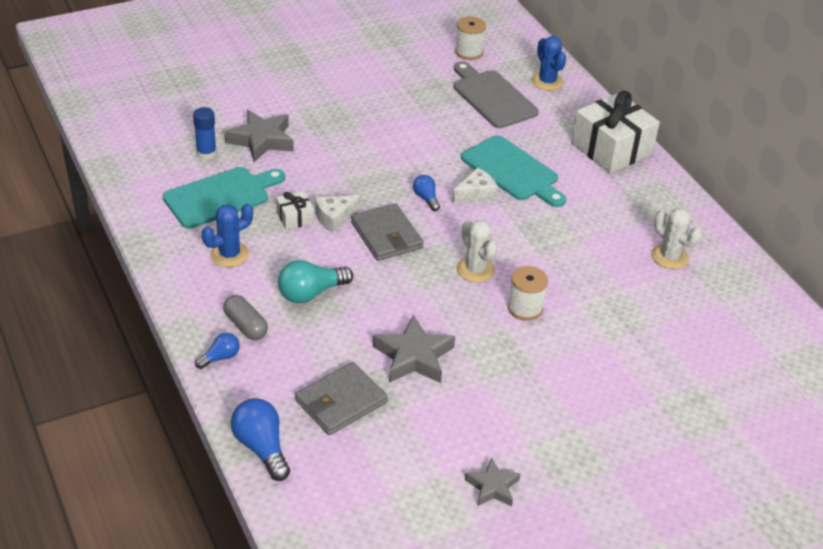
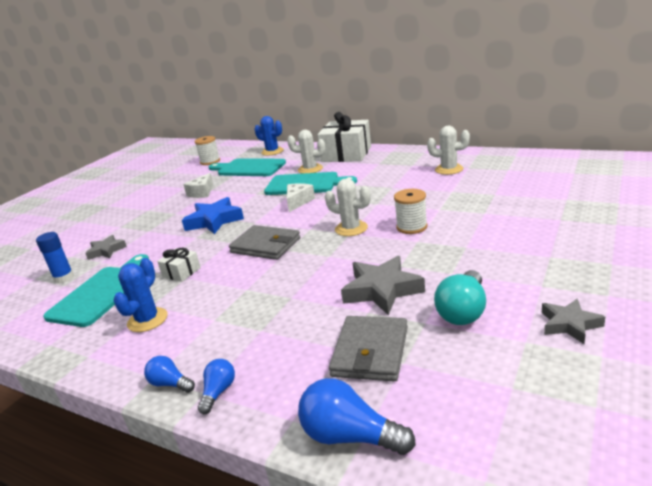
camera: 30 degrees left, 15 degrees down
(245, 326) = (216, 355): grey capsule -> none
(261, 140) = (106, 251): grey star -> grey star, size x0.61
(311, 293) = (249, 303): turquoise light bulb -> turquoise light bulb (463, 311)
(334, 218) = (214, 257): white cheese -> white cheese (202, 193)
(379, 165) = (214, 221): none -> blue star
(426, 198) = (268, 218): blue light bulb -> blue light bulb (170, 384)
(492, 97) = (249, 168): grey cutting board -> turquoise cutting board
(546, 148) = (310, 169): none -> white cactus

